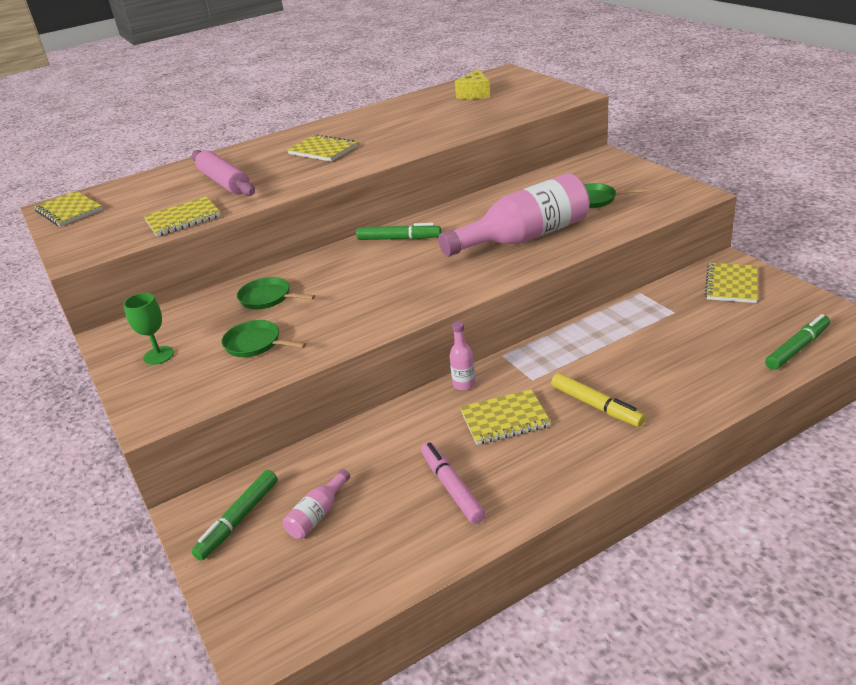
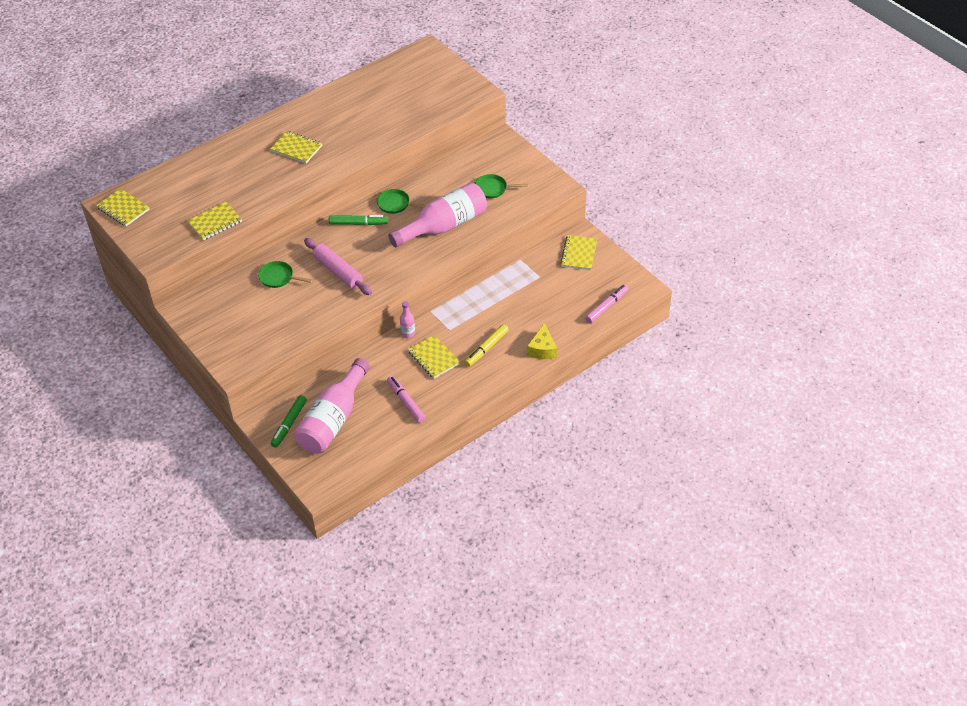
camera: 10 degrees left, 15 degrees up
(159, 355) = (220, 324): green goblet -> none
(224, 182) = (231, 183): pink rolling pin -> pink rolling pin (338, 272)
(256, 344) = (281, 316): green pan -> green pan (395, 204)
(318, 514) = (333, 419): pink bottle -> pink bottle, size x2.38
(475, 94) = (404, 80): yellow cheese -> yellow cheese (542, 349)
(504, 419) = (433, 358): yellow notebook -> yellow notebook turned 75 degrees clockwise
(596, 406) = (486, 348): yellow marker -> yellow marker turned 90 degrees clockwise
(797, 348) = (607, 306): green marker -> pink marker

